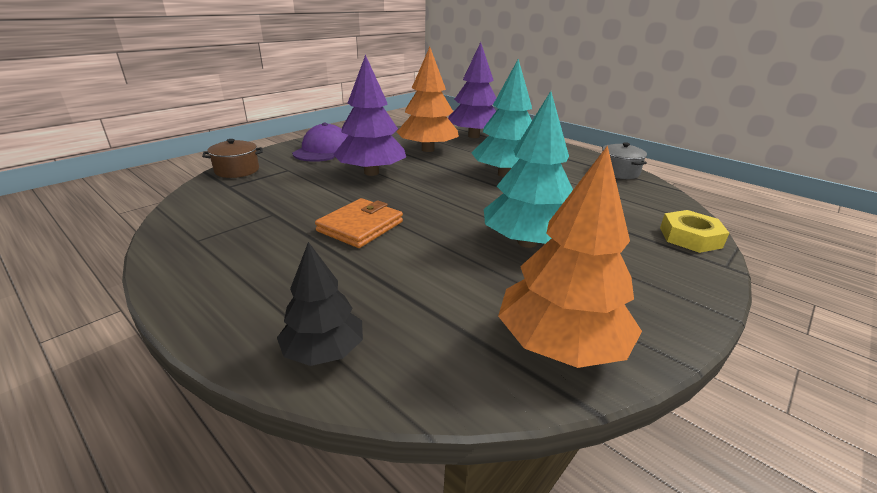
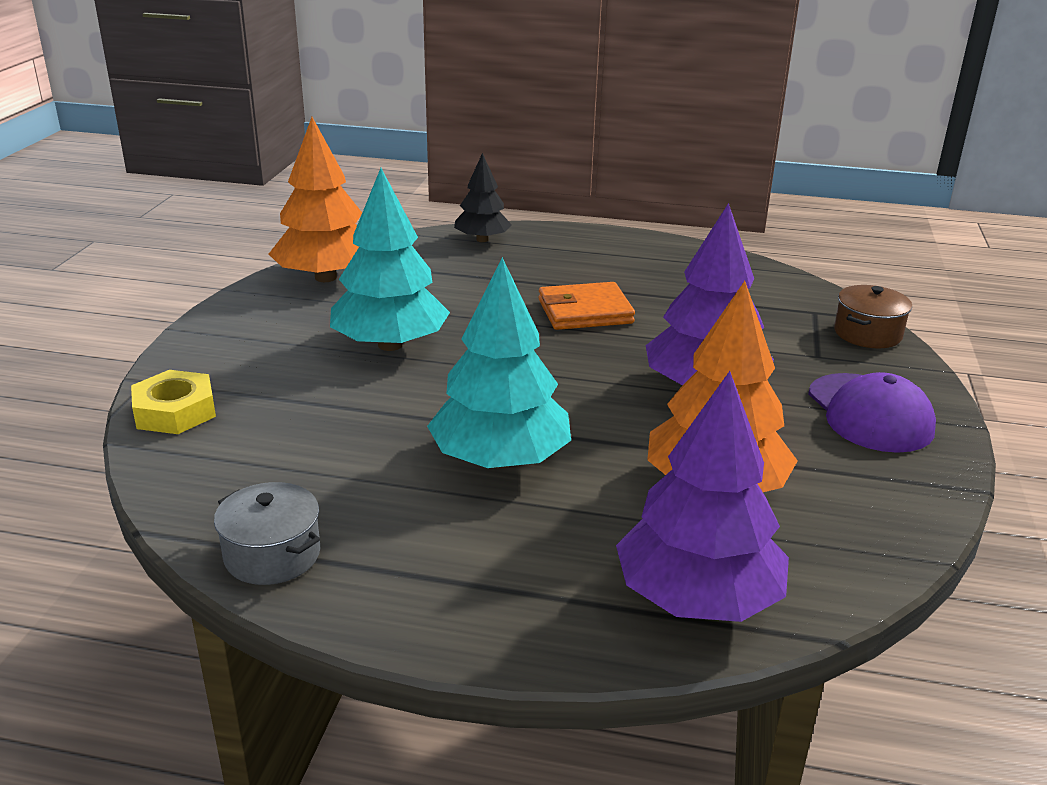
camera: 150 degrees right, 0 degrees up
(360, 226) = (585, 311): orange wallet -> orange wallet turned 75 degrees clockwise

